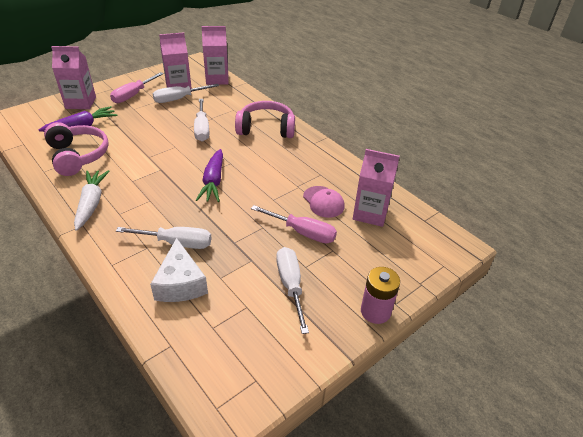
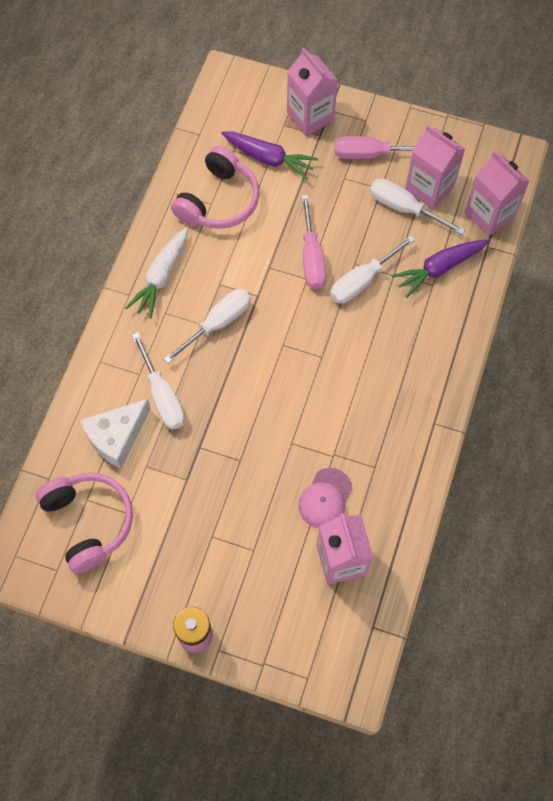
camera: 60 degrees right, 25 degrees up
(91, 203) = (161, 277): white carrot -> white carrot turned 150 degrees clockwise
(213, 181) = (276, 362): purple carrot -> purple carrot (439, 269)
(266, 128) = (421, 350): pink headphones -> pink headphones (89, 522)
(291, 286) = (177, 537): white screwdriver -> white screwdriver (217, 324)
(302, 232) = (259, 504): pink screwdriver -> pink screwdriver (311, 257)

